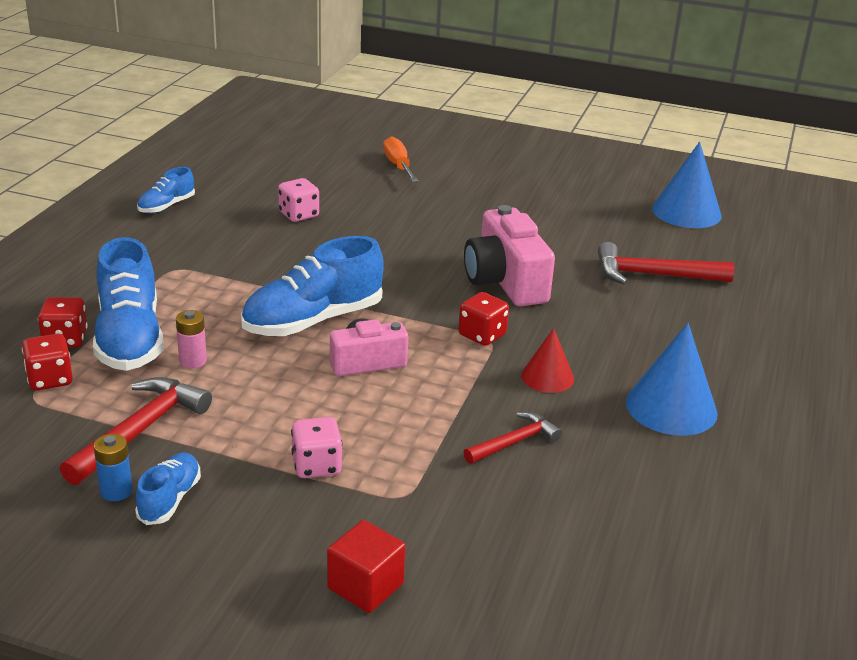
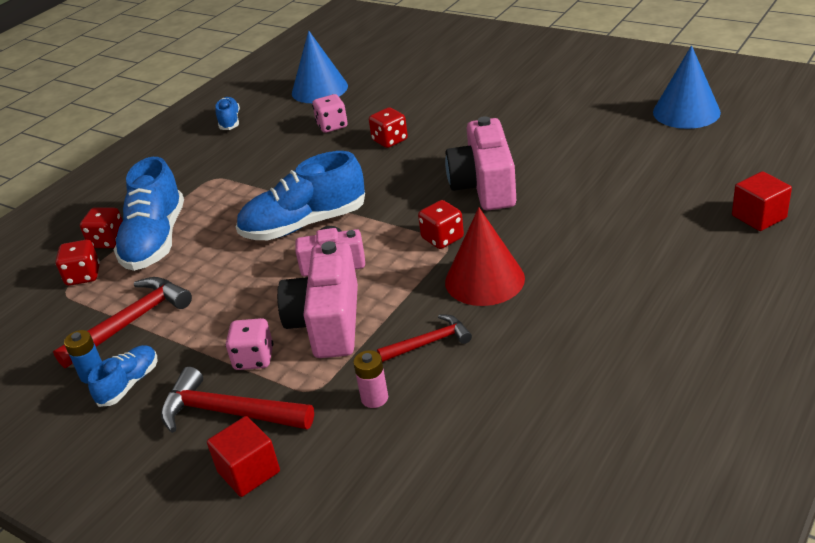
camera: 20 degrees right, 5 degrees up
(166, 206) = (230, 121): blue shoe -> blue shoe turned 120 degrees clockwise
(193, 361) = (195, 261): pink battery -> pink battery (374, 398)
(375, 232) = (390, 140): none -> red dice
(388, 424) = (328, 322): none -> pink camera
(398, 166) = (435, 76): orange screwdriver -> none
(547, 377) = (484, 280): red cone -> red cone, size x1.67
(654, 275) = (627, 178): red hammer -> red hammer (229, 412)
(671, 407) = (588, 312): blue cone -> blue cone (319, 89)
(800, 314) = (759, 217): none -> red cube

